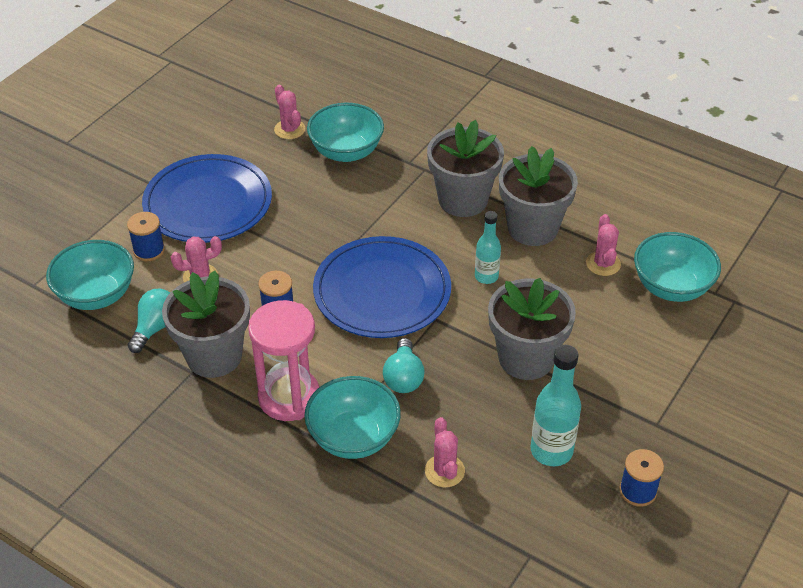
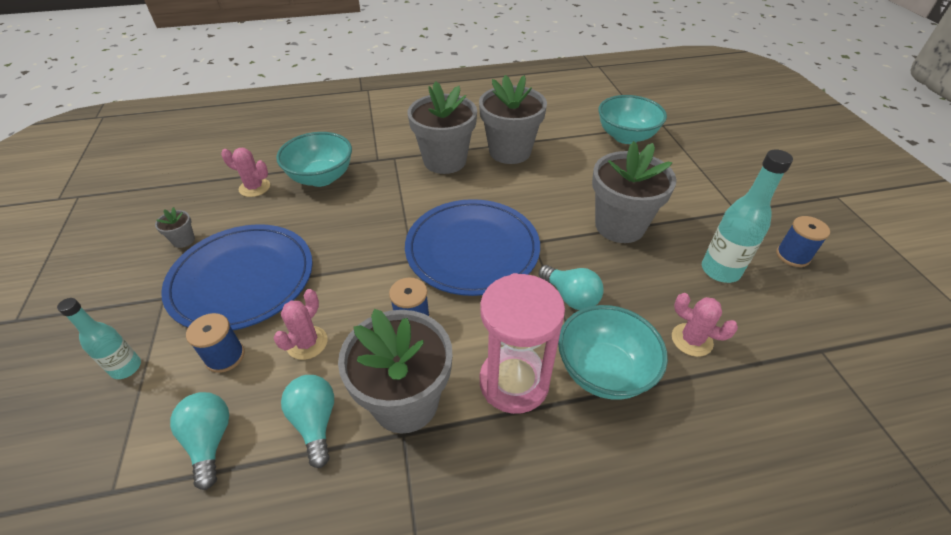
camera: 45 degrees left, 0 degrees up
(96, 295) = (210, 441): turquoise bowl -> turquoise light bulb
(202, 146) = (183, 240): none -> grey flower pot
(486, 276) = (524, 195): turquoise bottle -> turquoise bottle (126, 368)
(603, 264) = (576, 146): pink cactus -> none

